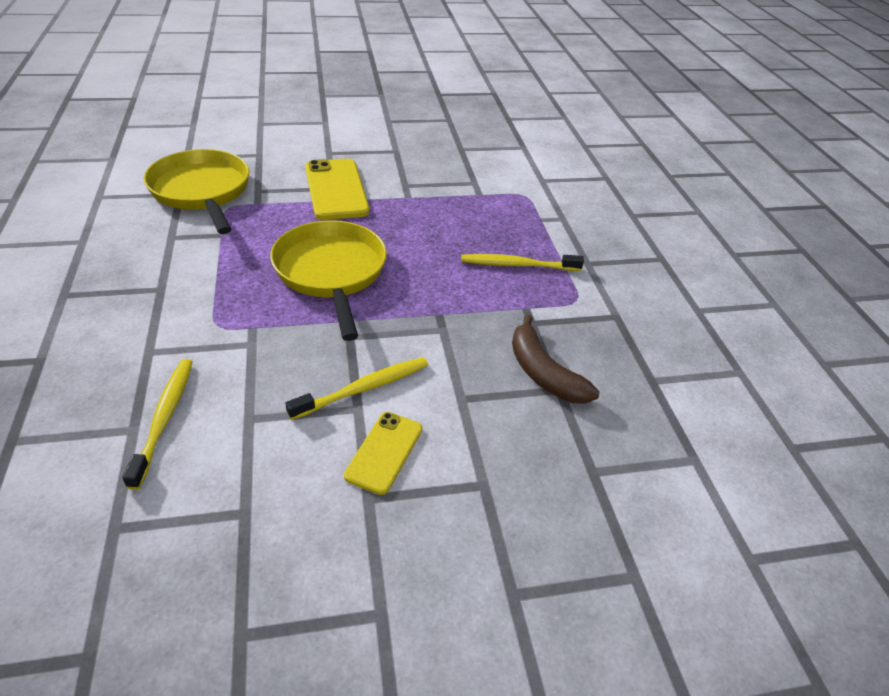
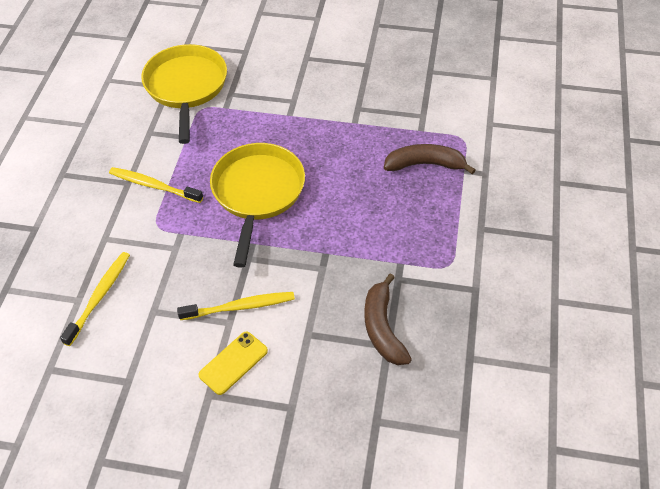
camera: 25 degrees right, 10 degrees up
(336, 189) = (295, 103): yellow phone -> none
(500, 220) = (425, 164): none -> brown banana
(517, 265) = (415, 217): yellow toothbrush -> yellow toothbrush (154, 186)

